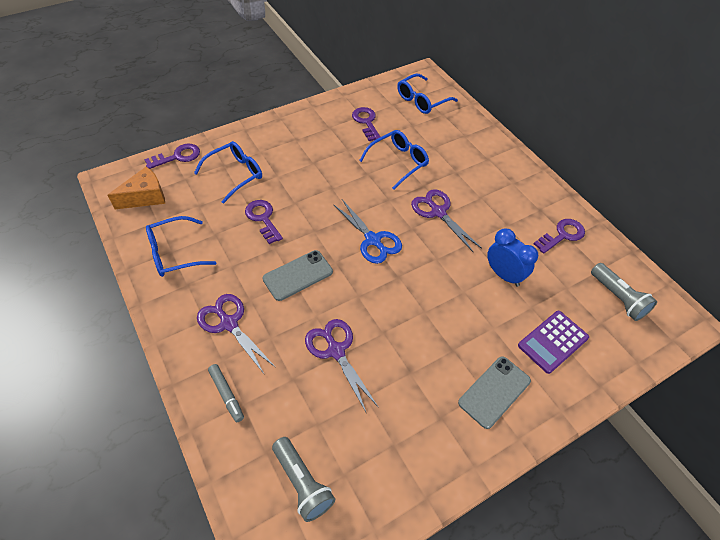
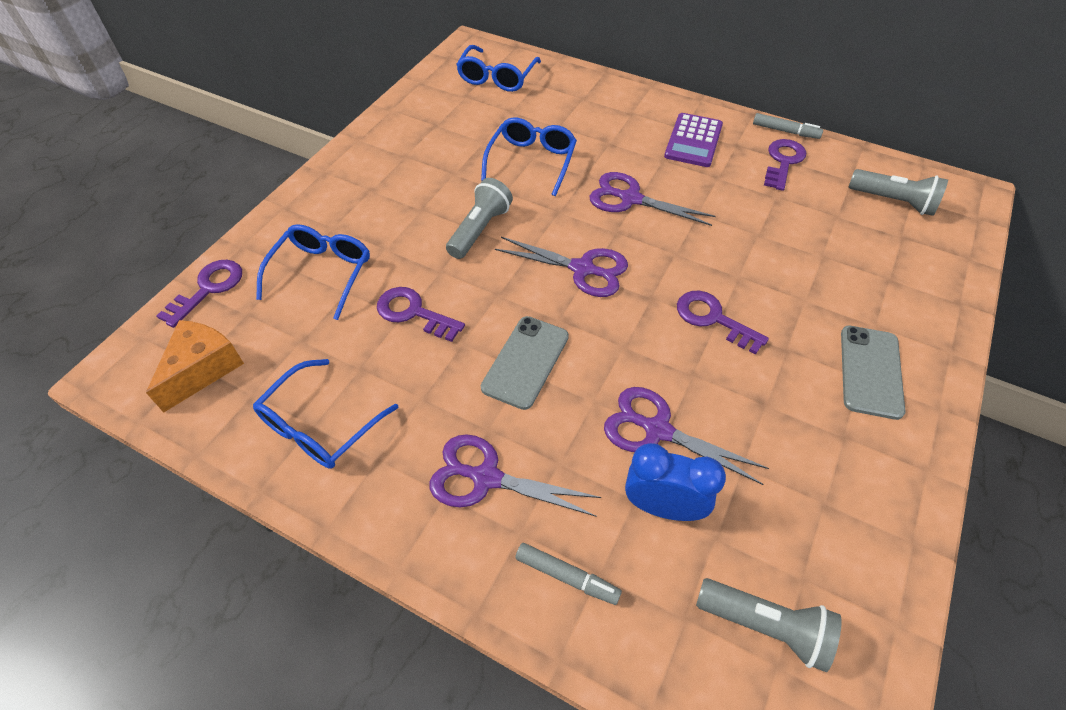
camera: 30 degrees left, 0 degrees up
(335, 189) = (479, 229): none -> grey flashlight
(366, 122) = (449, 130): purple key -> purple key (713, 319)
(373, 240) = (582, 269): blue scissors -> purple scissors
(504, 275) = (764, 235): blue clock -> blue clock (662, 507)
(553, 342) = (876, 282): purple calculator -> purple calculator (693, 141)
(583, 216) = (785, 131): none -> grey marker

